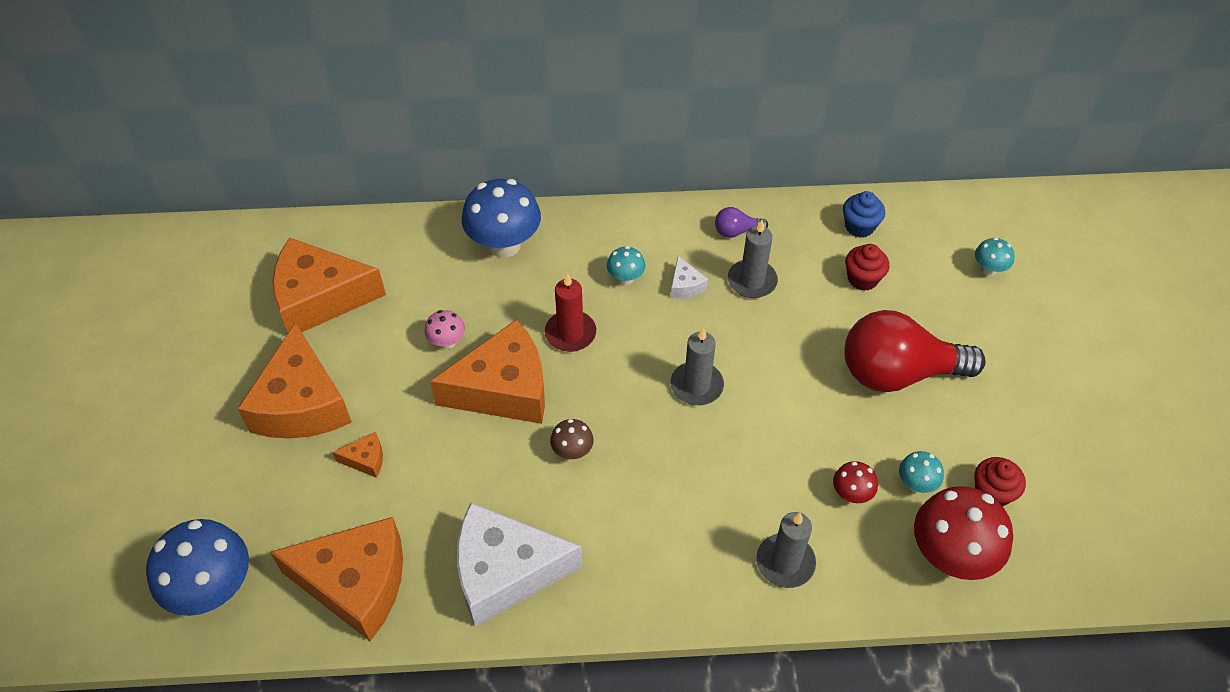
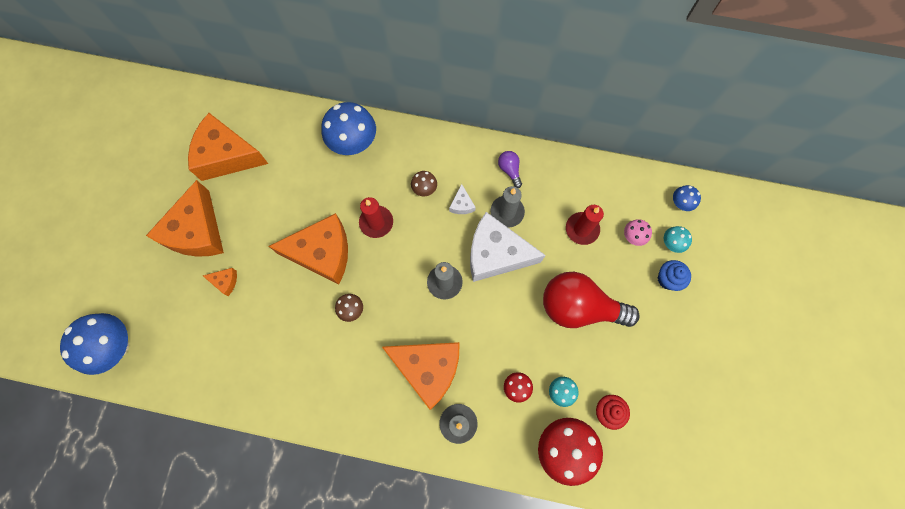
camera: 15 degrees right, 20 degrees up
(356, 583) = (198, 365): orange cheese -> orange cheese (428, 369)
(447, 342) = (297, 209): pink mushroom -> pink mushroom (633, 237)
(505, 572) = (287, 382): white cheese -> white cheese (496, 254)
(625, 278) = (424, 189): turquoise mushroom -> brown mushroom
(736, 231) = (509, 170): purple light bulb -> purple light bulb turned 60 degrees clockwise
(859, 226) = (595, 187): blue cupcake -> blue cupcake (668, 279)
(862, 279) = (582, 229): red cupcake -> red candle
(979, 221) = (680, 203): none -> blue mushroom

